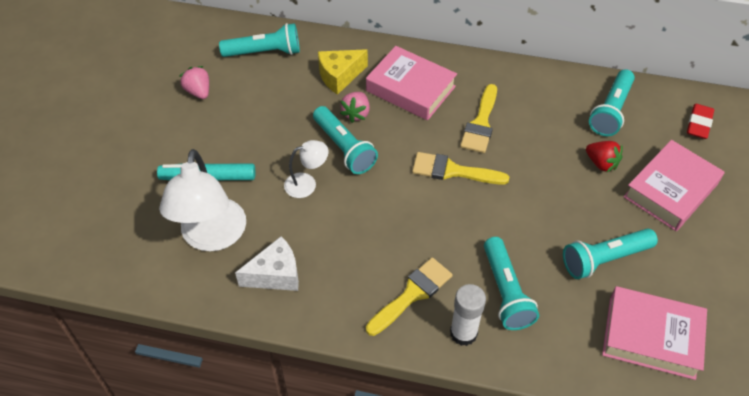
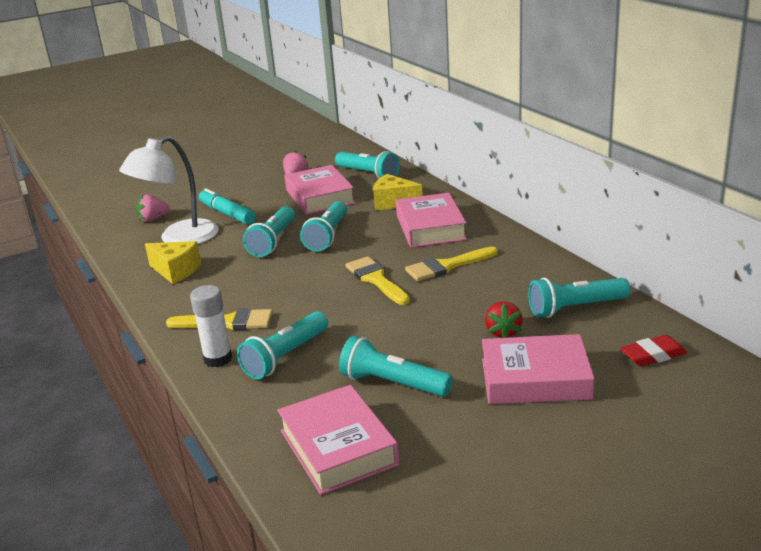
camera: 50 degrees right, 25 degrees down
(264, 105) = (320, 197): none -> pink book
(275, 275) = (176, 271): white cheese -> yellow cheese
(307, 183) = (273, 241): white lamp -> turquoise flashlight
(356, 114) = (368, 224): pink strawberry -> pink strawberry (153, 219)

